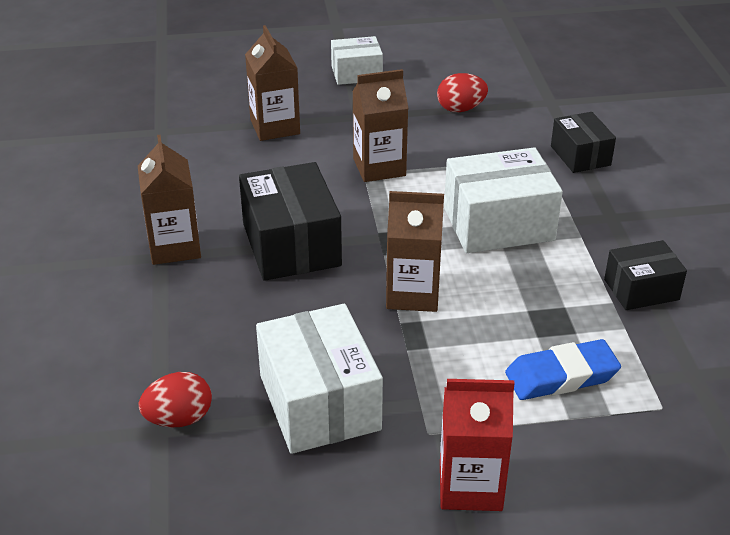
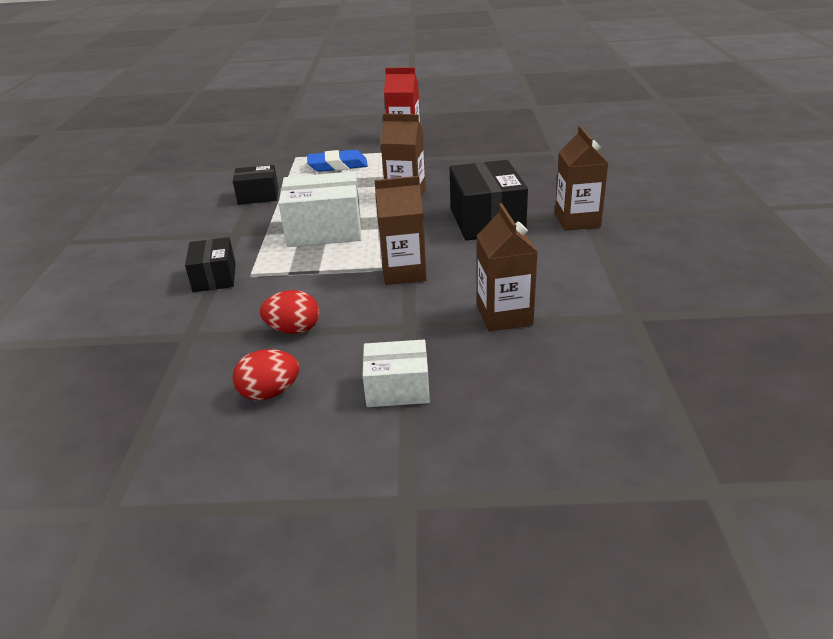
camera: 170 degrees left, 5 degrees down
(179, 419) = (547, 154): red egg -> red egg (269, 393)
(319, 402) = (472, 158): white box -> none

